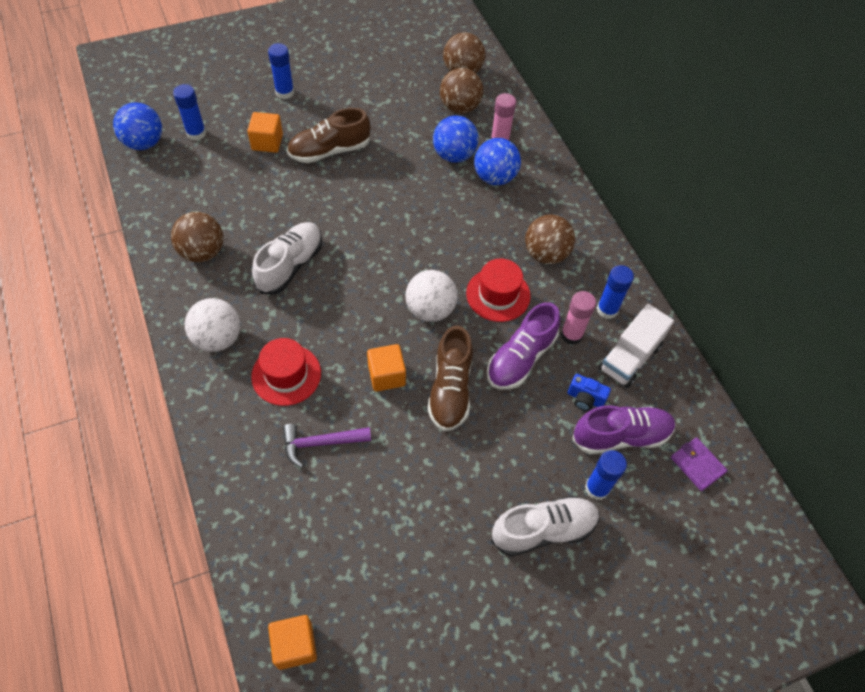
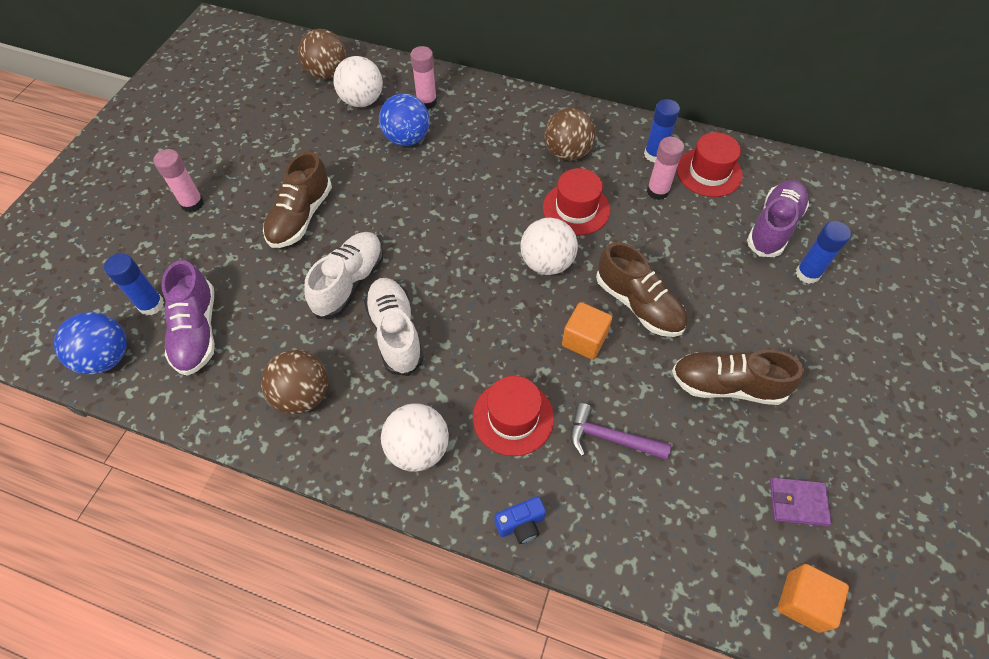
camera: 45 degrees left, 0 degrees up
(267, 142) = (234, 255): orange cube -> none
(285, 92) = (192, 203): blue glue stick -> pink glue stick
(321, 443) = (610, 438): purple hammer -> purple hammer turned 75 degrees clockwise
(433, 491) = (727, 385): none -> brown shoe
(460, 107) = (362, 101): brown ball -> white ball
(495, 177) = (459, 130): blue ball -> none
(521, 358) = (650, 237): purple shoe -> purple shoe (197, 331)
(543, 530) = (819, 334): white shoe -> white shoe (349, 282)
(585, 399) = (722, 224): blue camera -> blue camera (521, 524)
(629, 357) = (709, 172): white truck -> red hat
(697, 465) = (833, 201): purple wallet -> purple wallet (798, 503)

